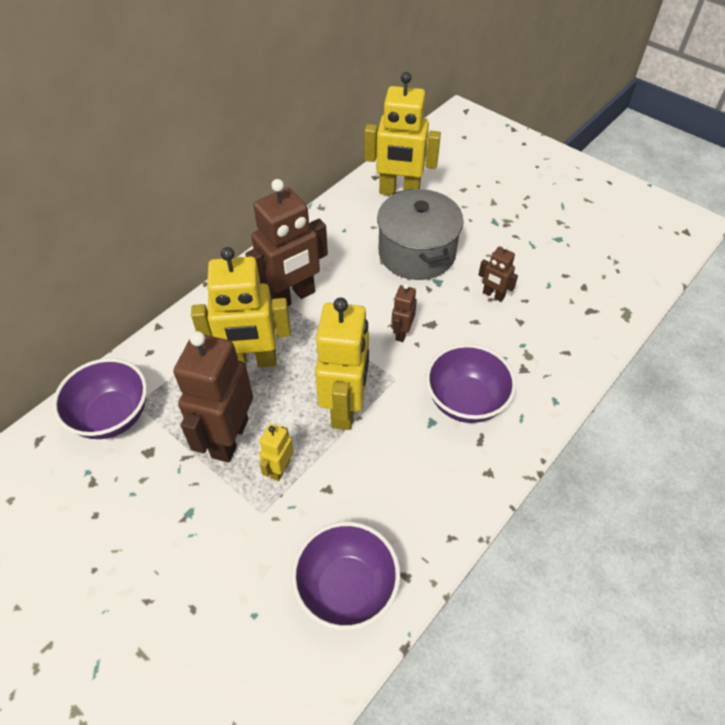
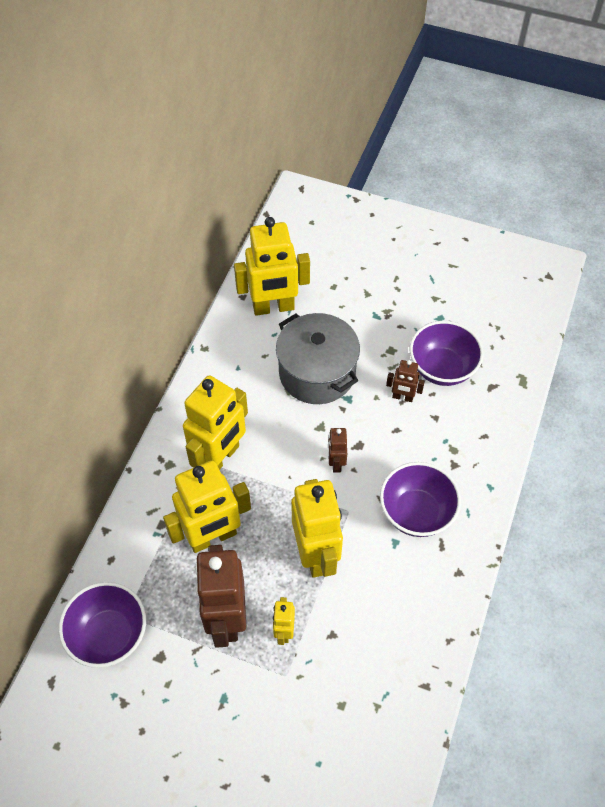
camera: 20 degrees left, 5 degrees up
(292, 297) = (220, 458): brown robot -> yellow robot
(346, 588) = (383, 713): purple bowl -> purple bowl (442, 368)

